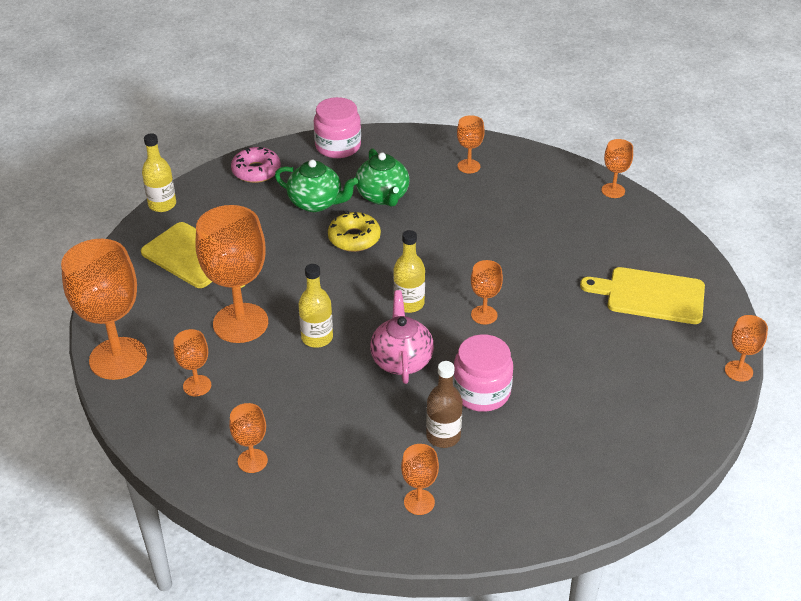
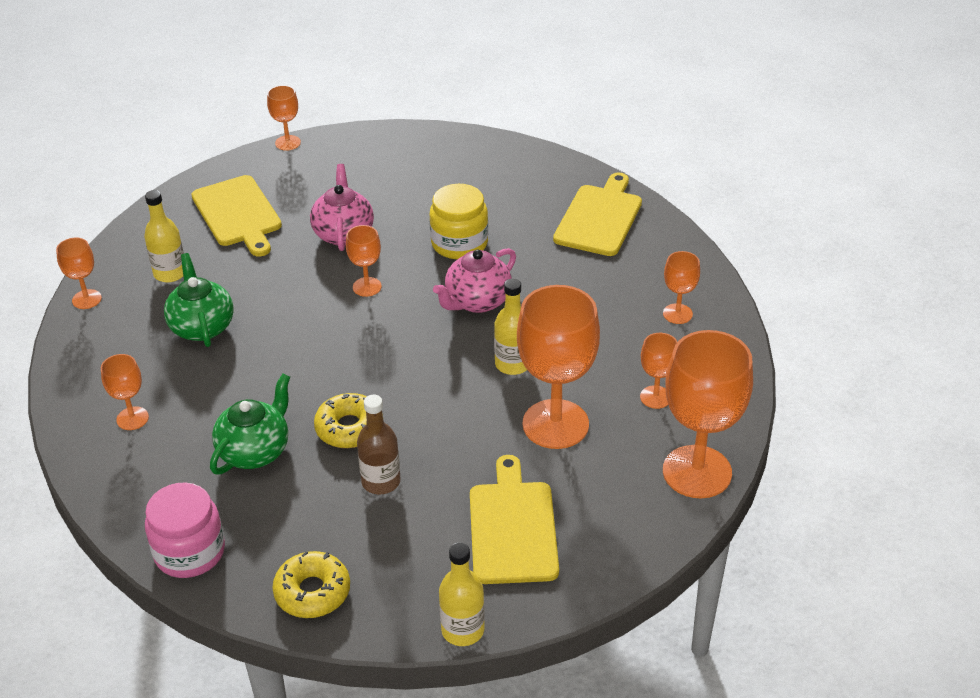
camera: 130 degrees left, 0 degrees up
(256, 171) = (312, 592): pink donut -> yellow donut
(316, 203) = (320, 496): green teapot -> green teapot (202, 327)
(409, 303) = (403, 336): yellow bottle -> yellow bottle (170, 273)
(419, 502) = (599, 218): orange goblet -> yellow cutting board
(443, 436) = (527, 238): brown bottle -> brown bottle (381, 481)
(481, 392) = (459, 243): pink jar -> yellow jar
(565, 336) = (343, 233): none -> pink teapot

